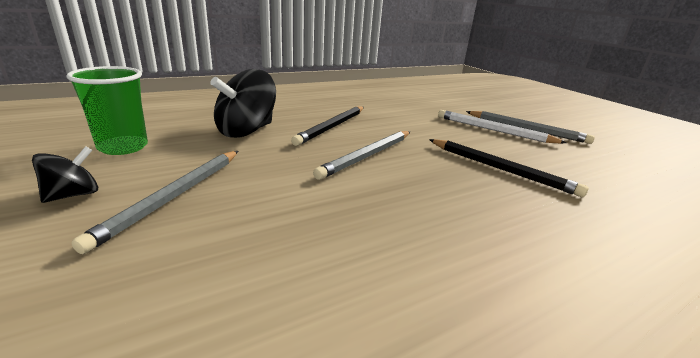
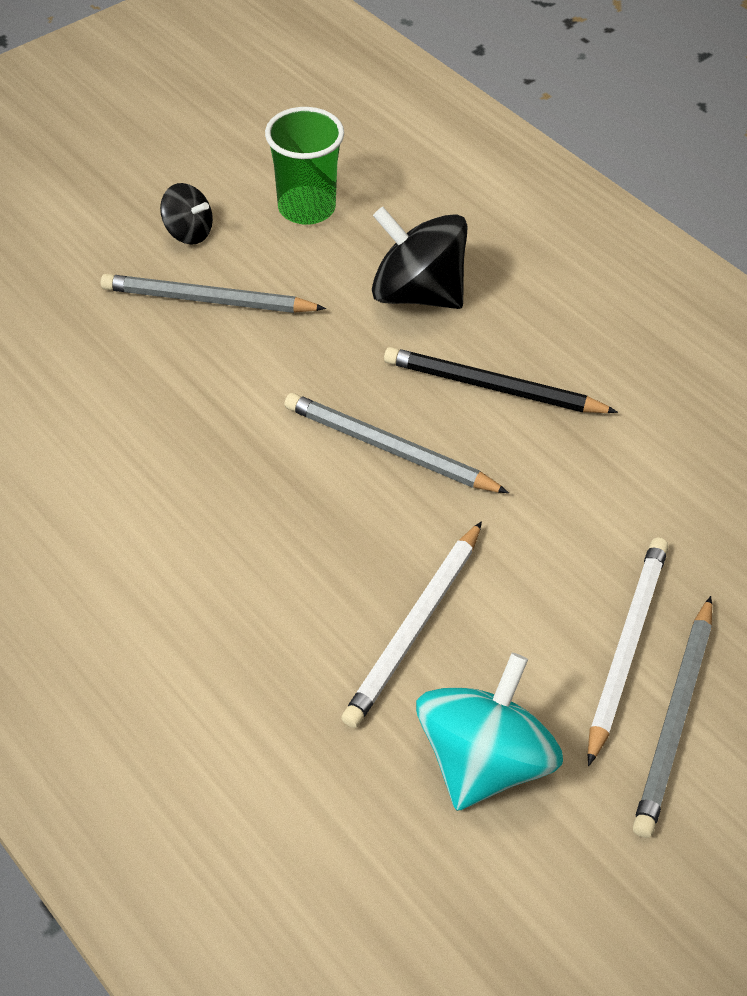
camera: 80 degrees right, 25 degrees up
(500, 169) = (415, 626): black pencil -> white pencil
(576, 166) = (483, 759): none -> turquoise spinning top

